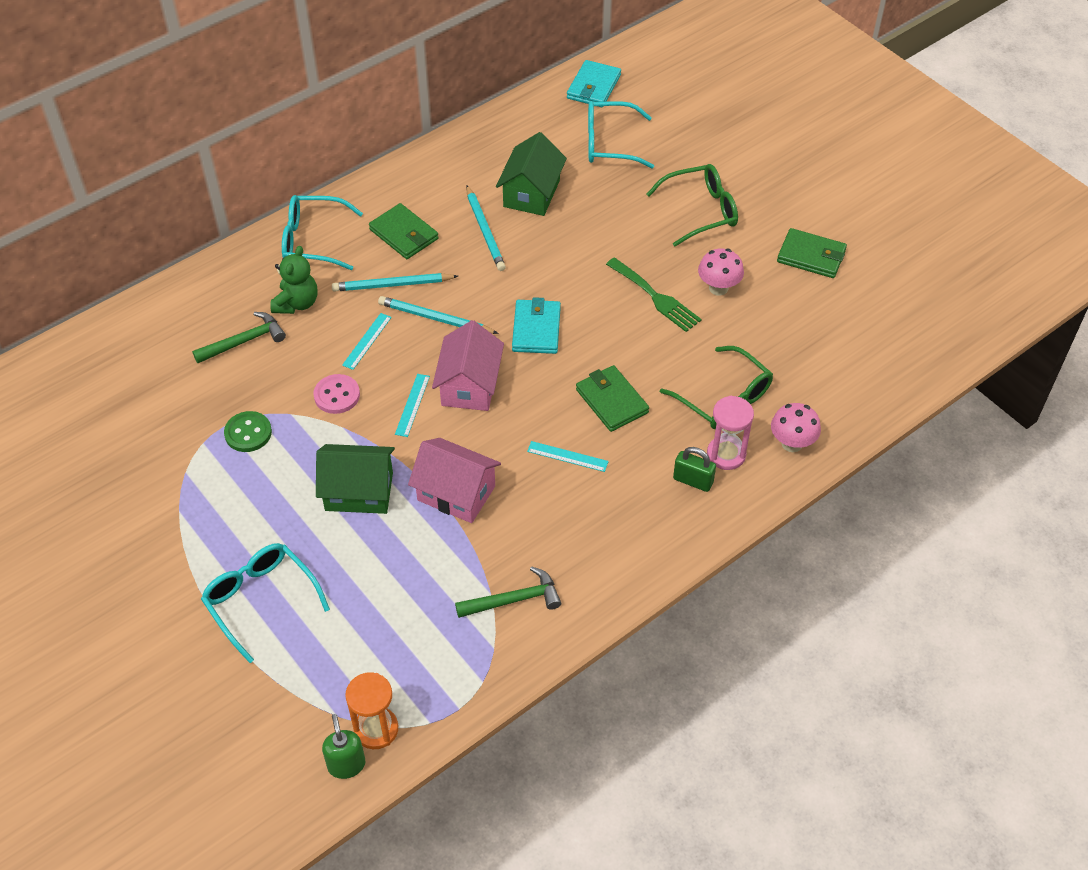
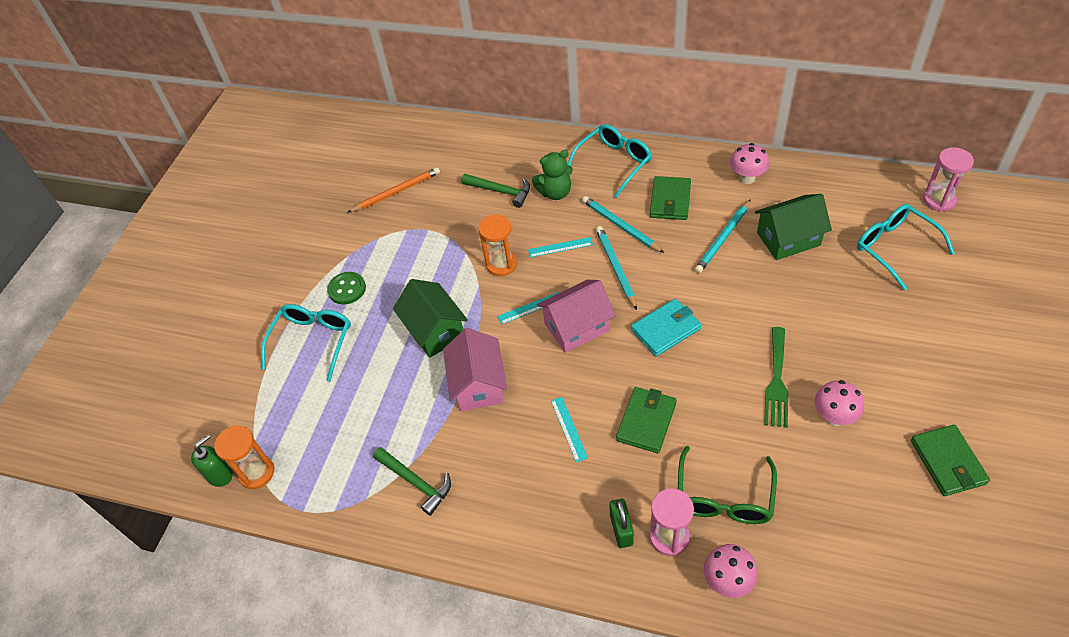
camera: 60 degrees right, 0 degrees up
(139, 423) = (396, 192): none -> orange pencil
(248, 433) = (432, 244): green button -> green button (347, 289)
(312, 240) = (614, 163): turquoise glasses -> turquoise glasses turned 75 degrees clockwise
(337, 395) = (501, 264): pink button -> orange hourglass
(439, 171) = (747, 178): none -> pink mushroom
(593, 87) = (939, 200): turquoise wallet -> pink hourglass
(701, 211) = (900, 351): green glasses -> none

